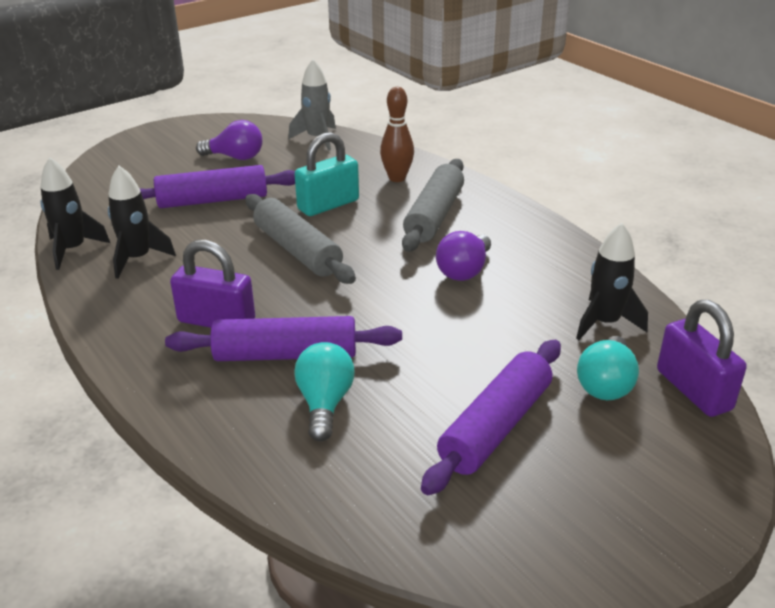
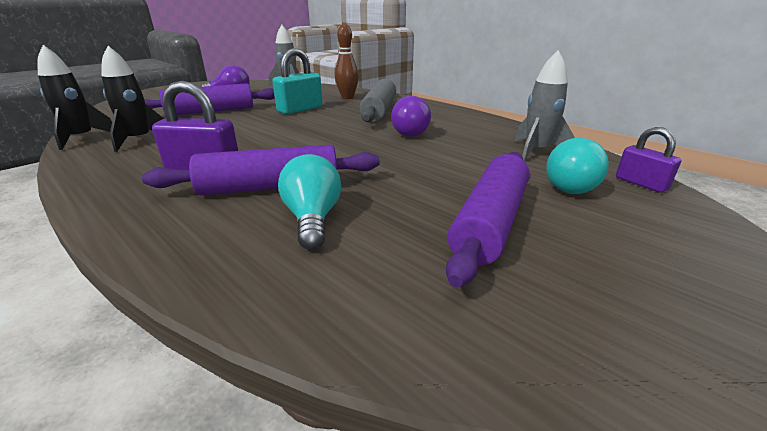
camera: 10 degrees left, 5 degrees down
(297, 250) = (278, 130): grey rolling pin -> none
(604, 323) = (536, 151): black rocket -> grey rocket
(693, 390) = (641, 183): purple padlock -> purple padlock, size x0.62

